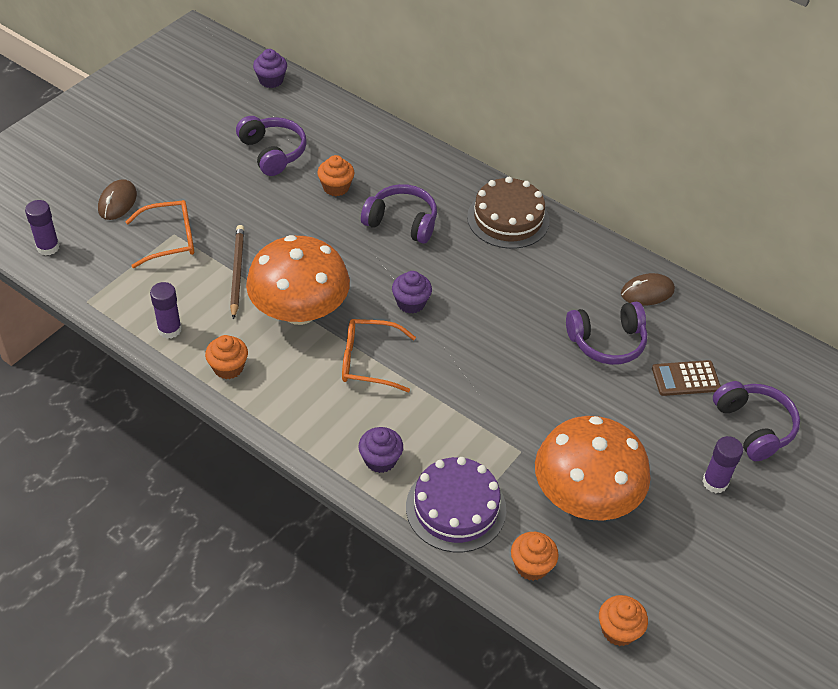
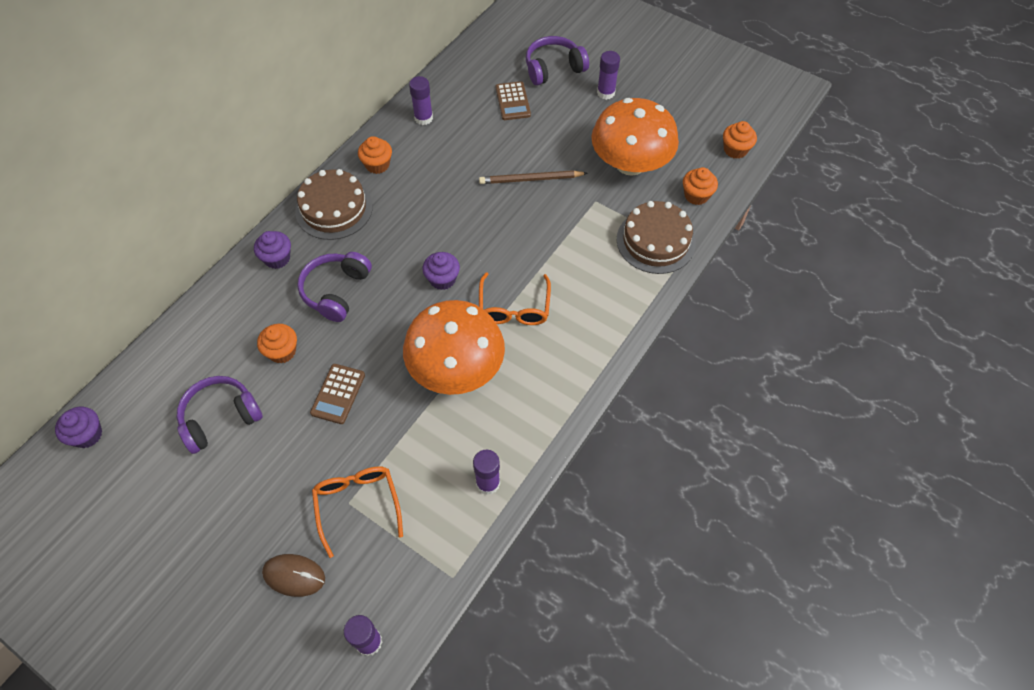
camera: 90 degrees left, 10 degrees up
(228, 367) = (532, 421): orange cupcake -> orange cupcake (377, 165)
(237, 272) = (406, 430): brown pencil -> brown pencil (530, 179)
(284, 225) = (338, 394): none -> brown calculator
(380, 460) = (619, 293): purple cupcake -> purple cupcake (277, 258)
(456, 508) = (655, 241): purple cake -> brown cake
(607, 342) = (479, 145): purple headphones -> none
(647, 292) = (423, 118): brown mouse -> purple glue stick

